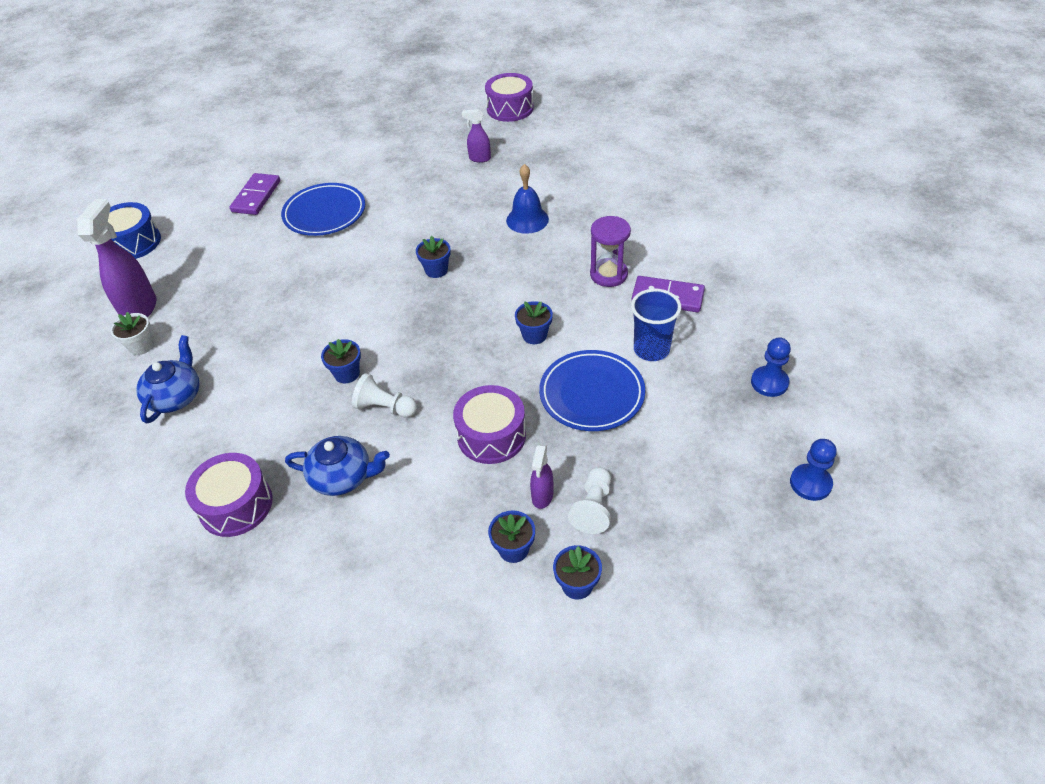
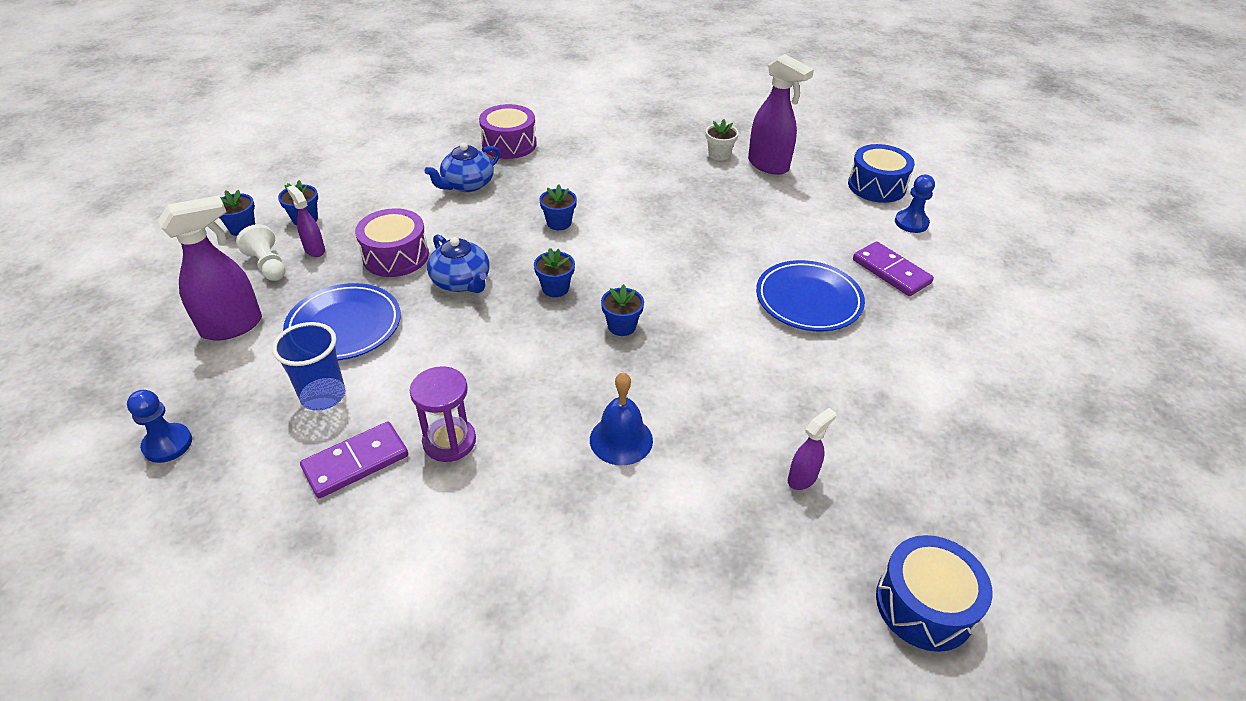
camera: 125 degrees right, 5 degrees down
(176, 397) = (641, 152): blue teapot -> blue teapot (461, 282)
(385, 407) = (498, 224): white pawn -> none
(510, 108) = (924, 605): purple drum -> blue drum
(534, 335) = (452, 336): blue flower pot -> blue flower pot (555, 288)
(668, 456) = (233, 326): none -> purple spray bottle
(810, 483) = (80, 382): blue pawn -> blue pawn (911, 223)

